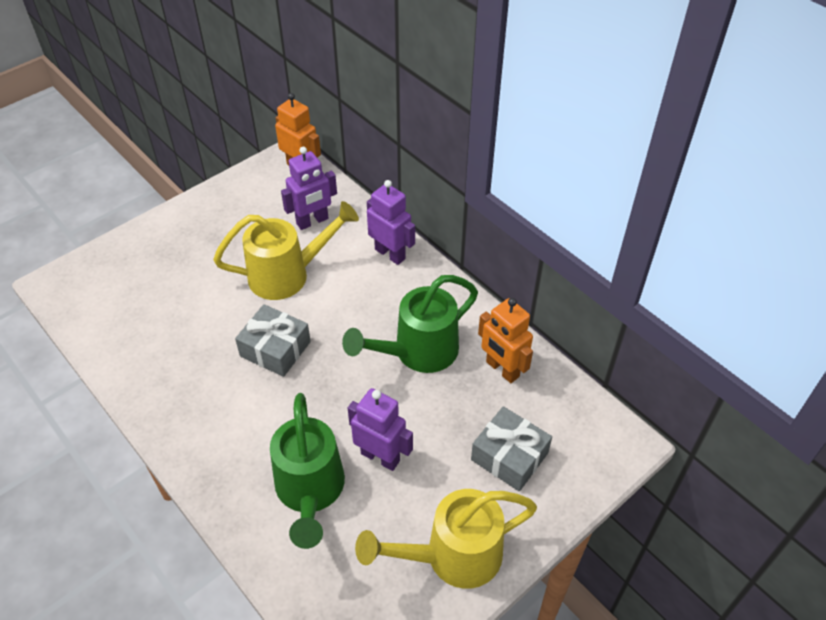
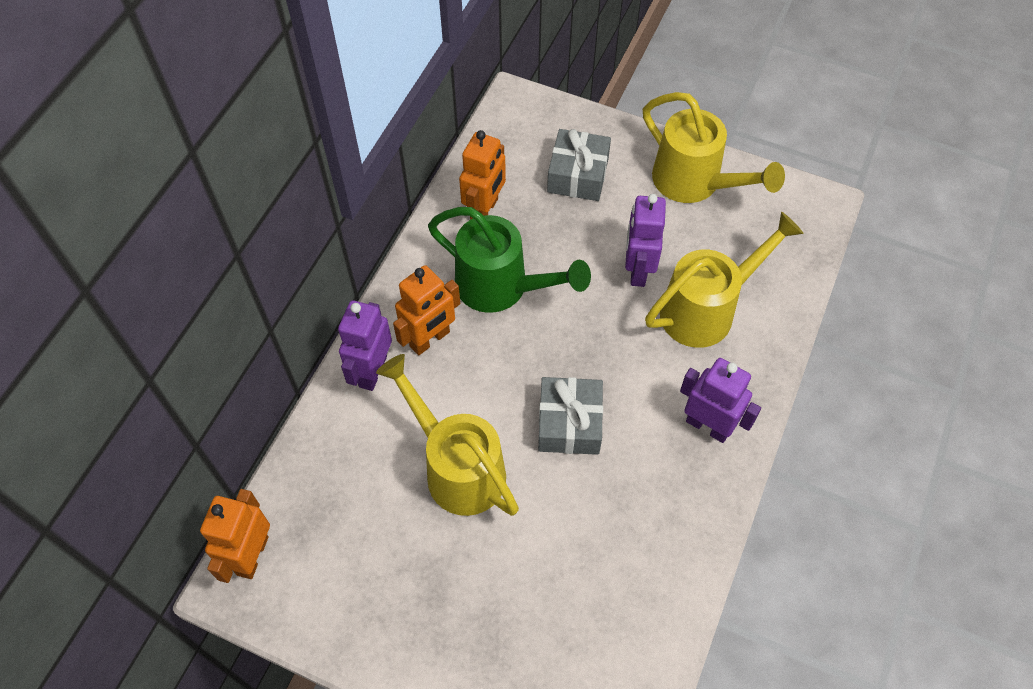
camera: 115 degrees left, 10 degrees up
(310, 491) = (706, 310): green watering can -> yellow watering can
(312, 221) = (354, 485): purple robot -> purple robot (708, 426)
(396, 293) = (430, 339): none -> orange robot

